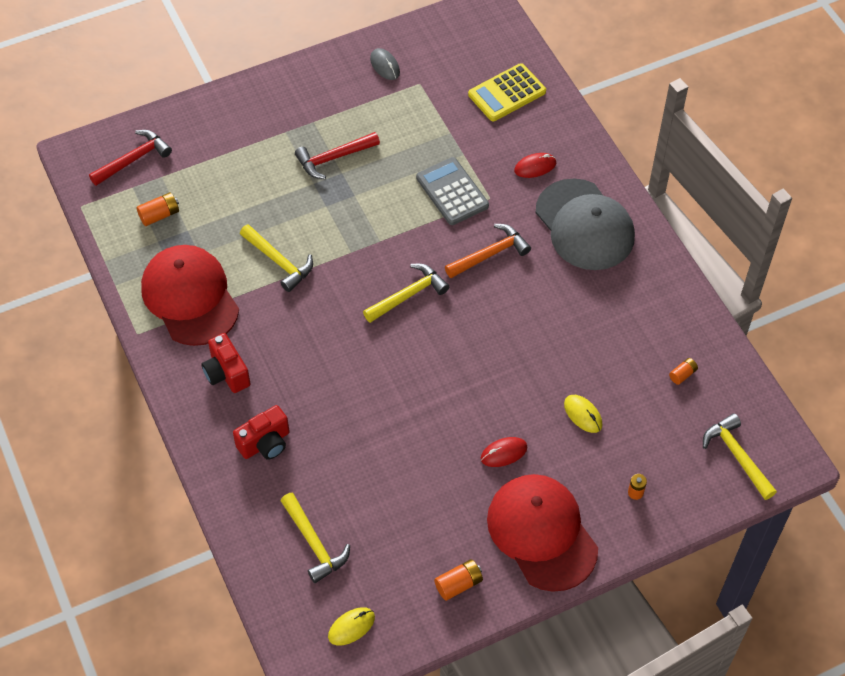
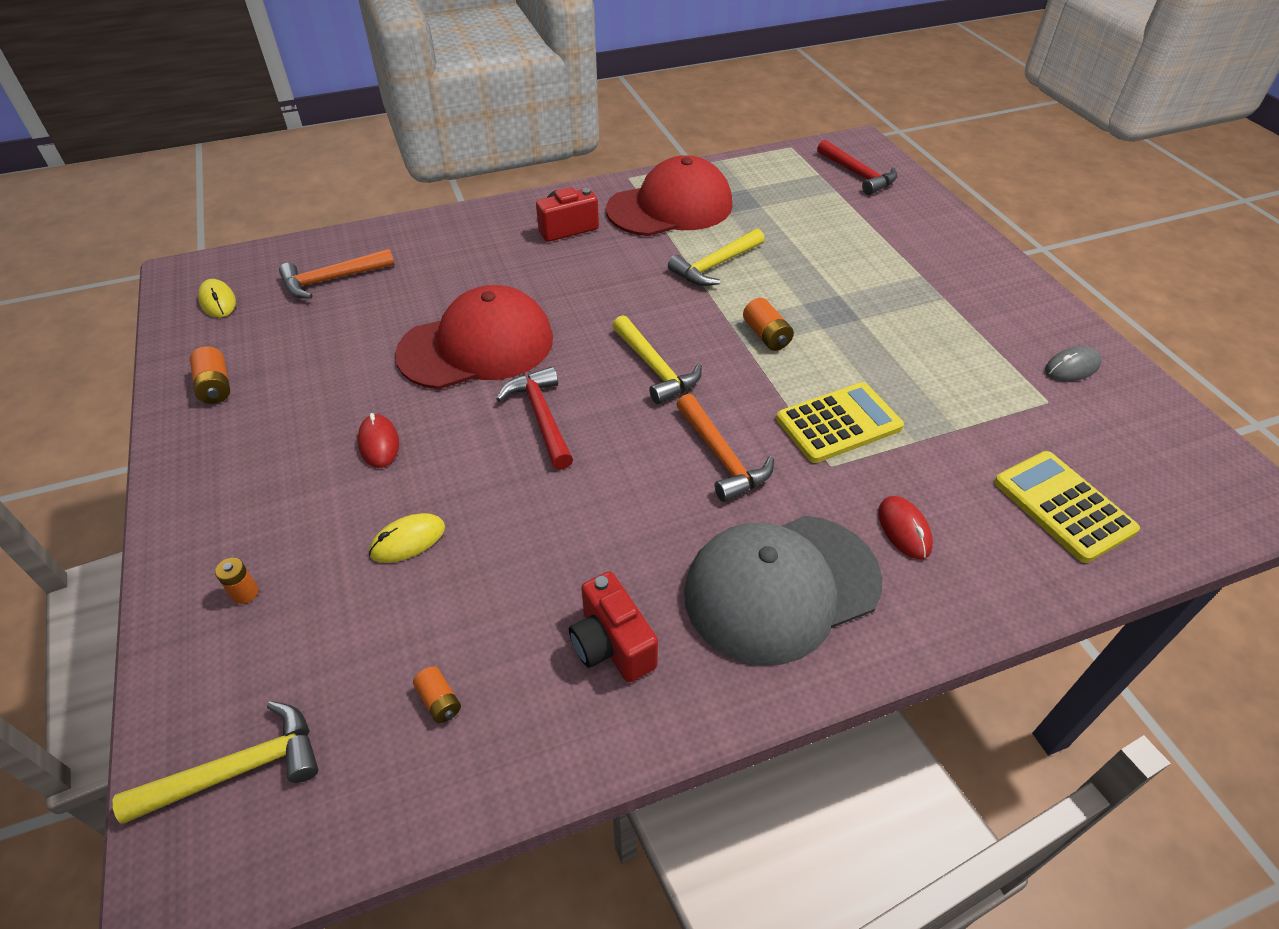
camera: 95 degrees right, 10 degrees down
(159, 215) = (782, 189): orange battery -> orange battery (766, 335)
(265, 443) = (470, 251): red camera -> red camera (612, 645)
(314, 543) = (332, 280): yellow hammer -> orange hammer
(333, 158) = (884, 313): red hammer -> red hammer (541, 417)
(452, 192) = (838, 423): grey calculator -> yellow calculator
(542, 533) = (239, 472): red cap -> red cap (477, 346)

